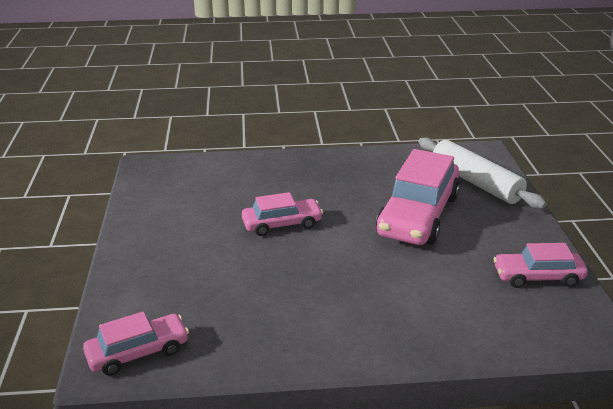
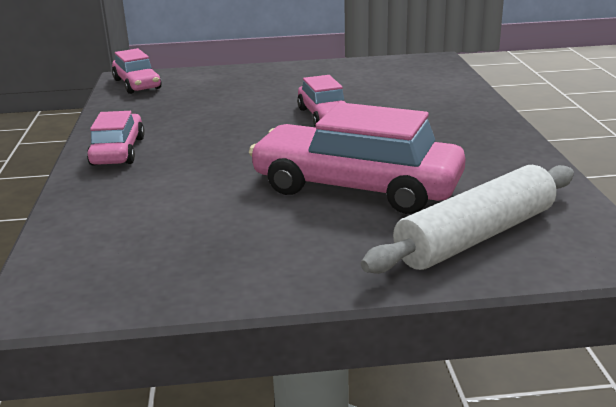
camera: 90 degrees right, 5 degrees down
(537, 277) = (190, 266): pink car -> pink car (118, 151)

